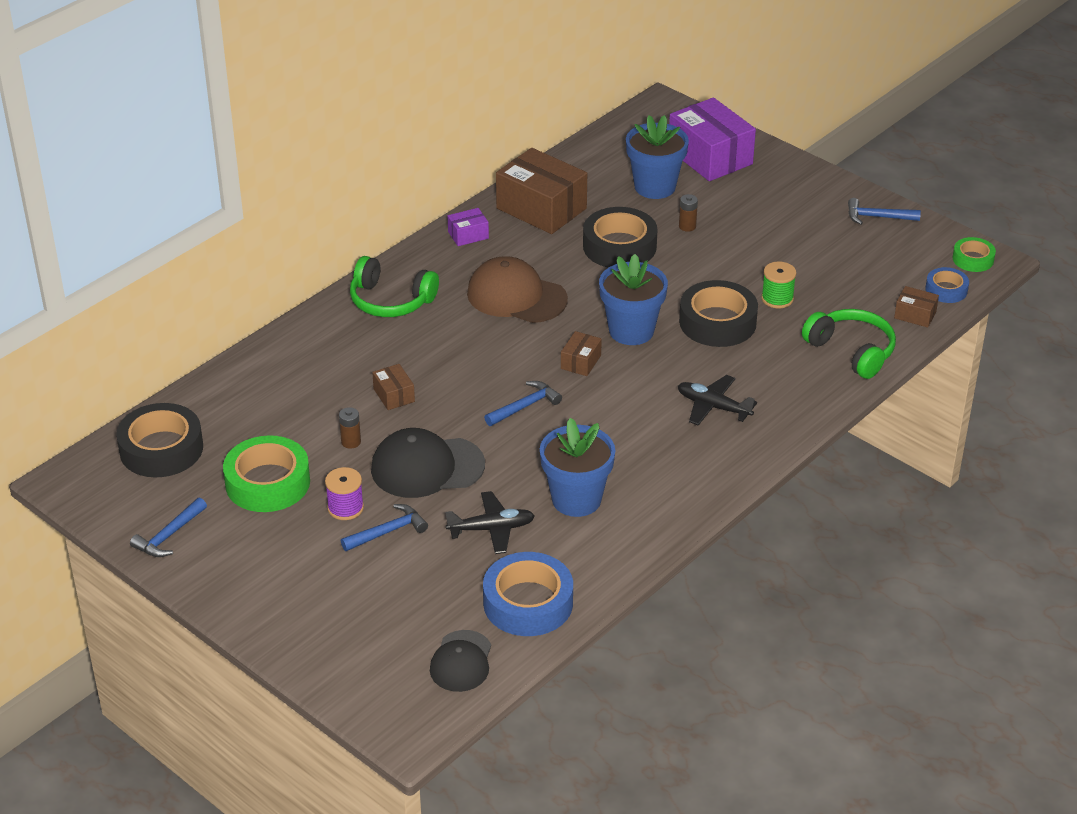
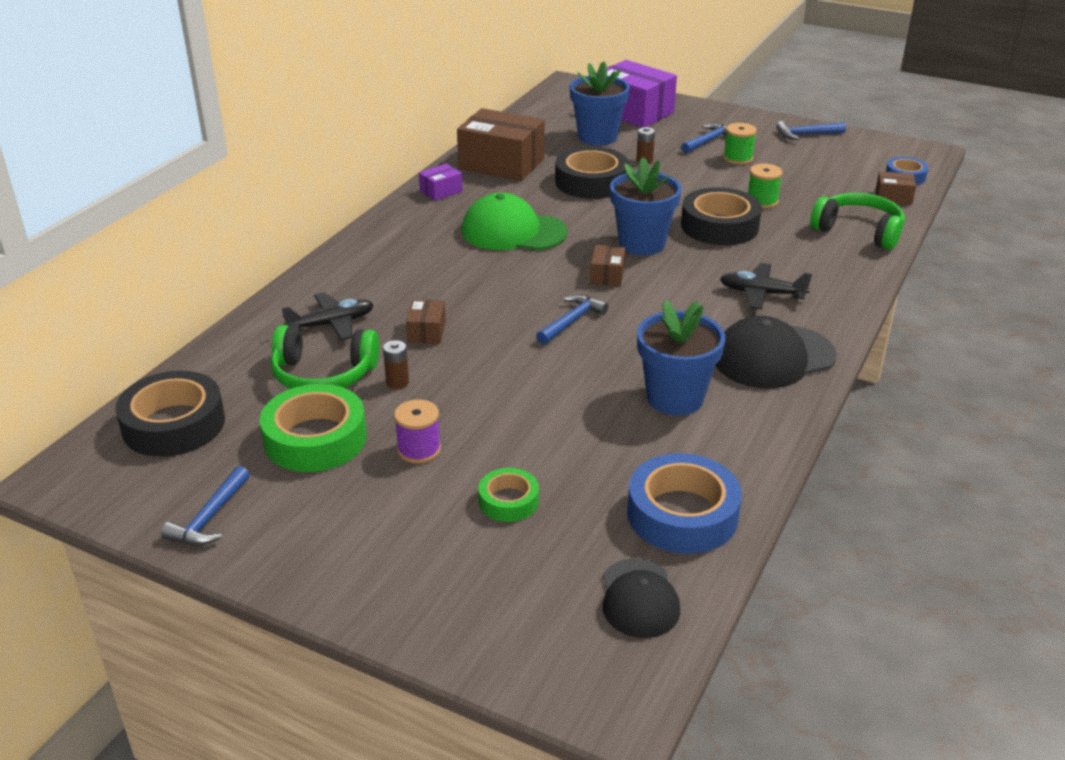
camera: 15 degrees left, 5 degrees down
(388, 531) = (480, 466): blue hammer -> blue hammer (708, 141)
(390, 301) = (386, 252): green headphones -> green headphones (323, 374)
(394, 395) = (426, 332): brown box -> brown box turned 45 degrees clockwise
(427, 467) = (494, 393): black cap -> black cap (773, 357)
(492, 529) = (598, 443): black plane -> black plane (332, 324)
(516, 296) = (513, 231): brown cap -> green cap
(785, 238) = (738, 158): none -> green spool
(973, 259) = (910, 153): green tape -> green tape (508, 501)

